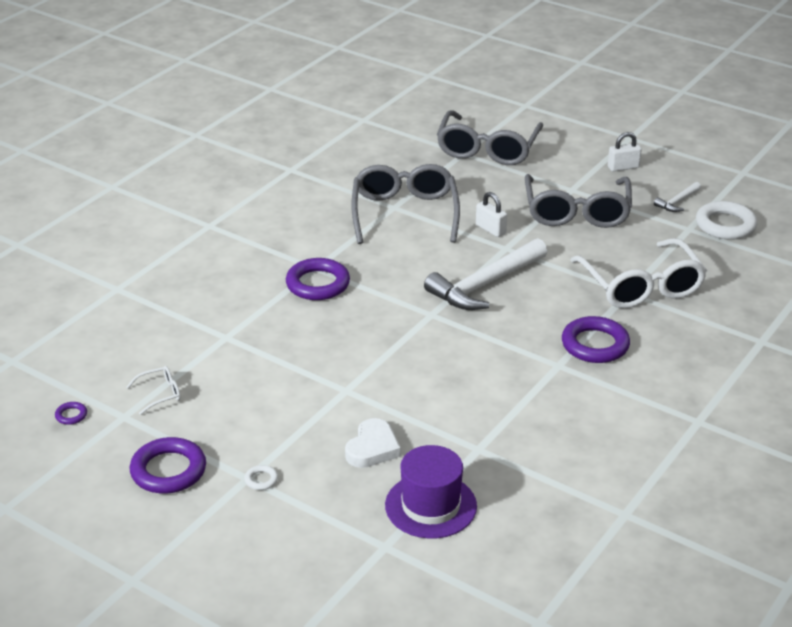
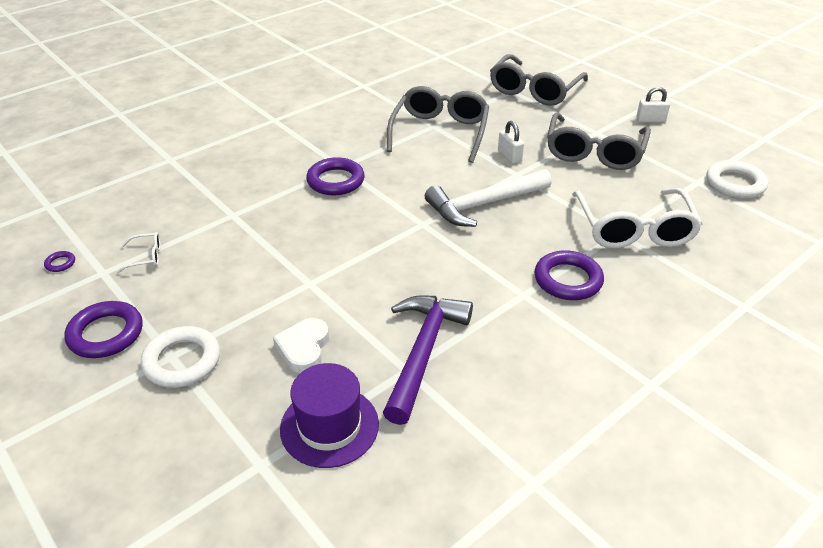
camera: 15 degrees right, 5 degrees up
(261, 480) = (182, 361): white ring -> white ring, size x2.27
(372, 448) = (303, 348): white heart -> white heart turned 150 degrees clockwise
(486, 431) = (423, 352): none -> purple hammer
(677, 202) = (693, 156): white hammer -> none

